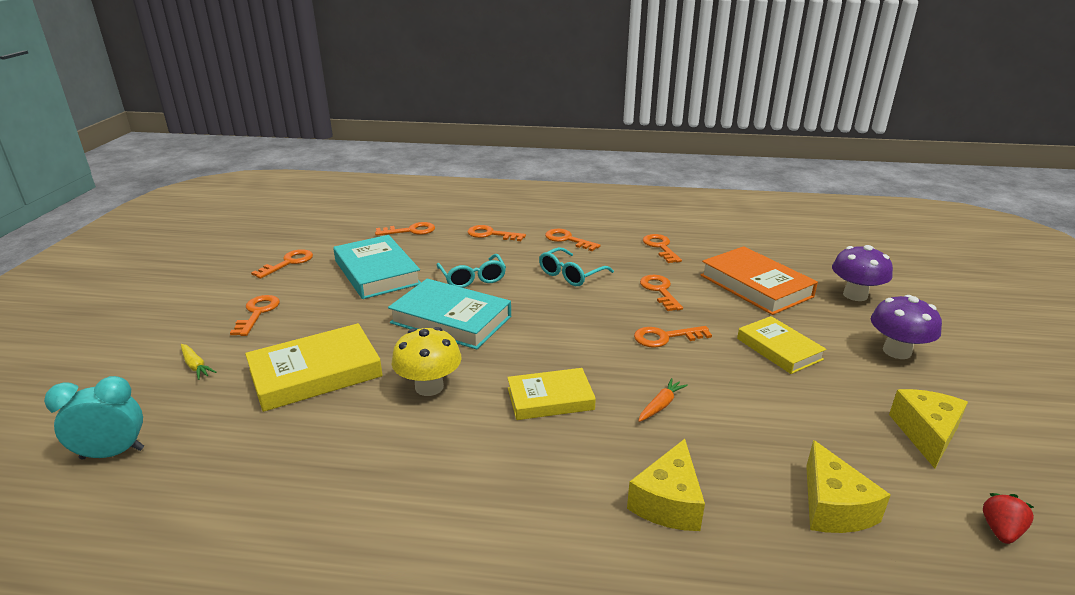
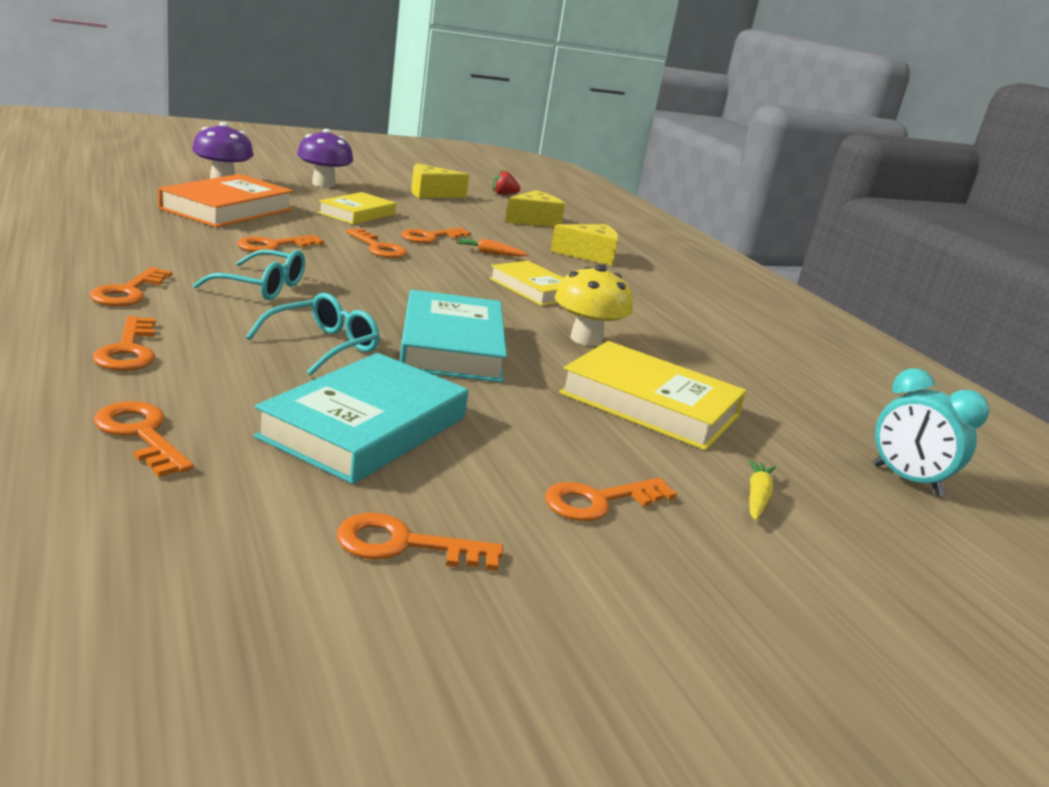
camera: 125 degrees left, 5 degrees down
(660, 247) = (132, 240): orange key -> orange key (430, 237)

